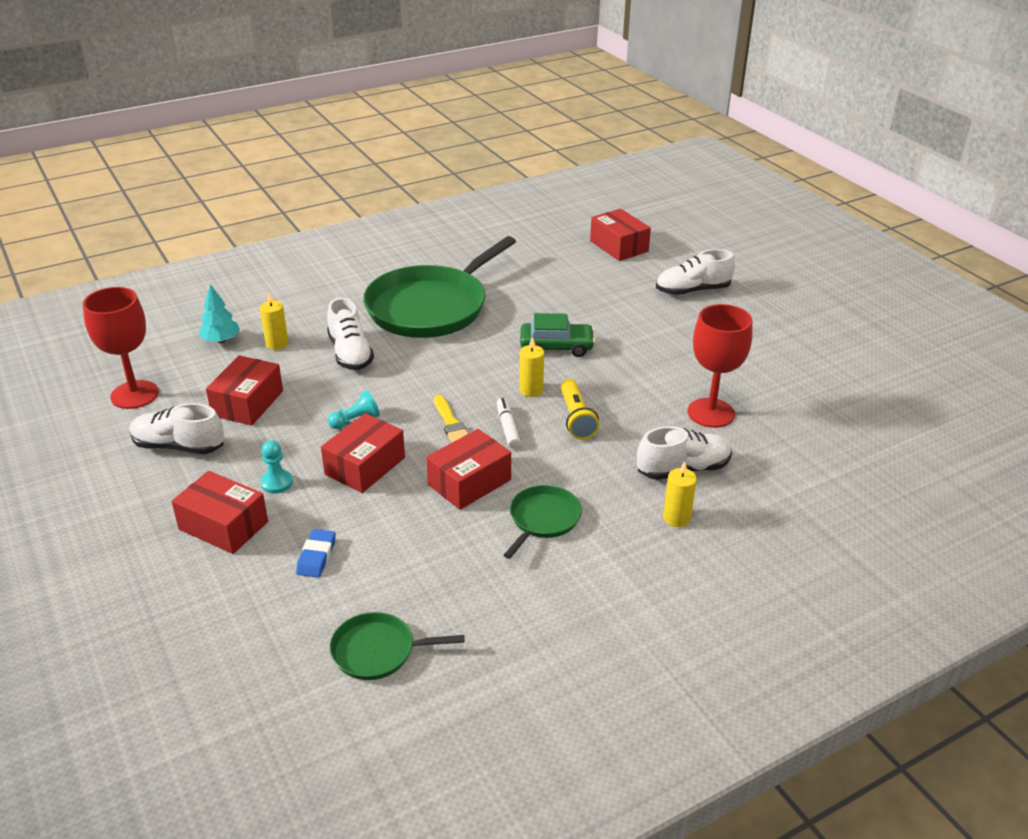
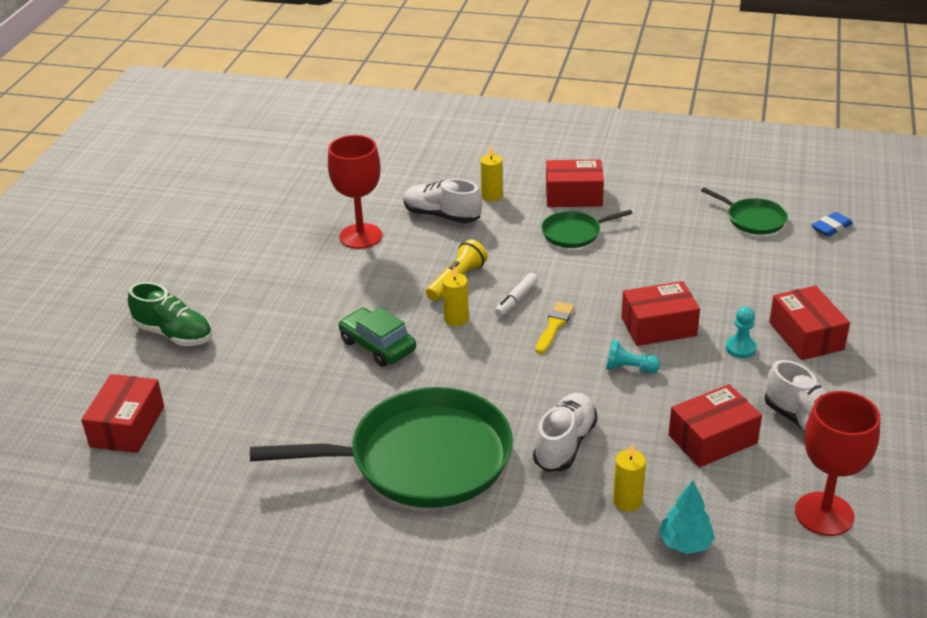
camera: 135 degrees left, 0 degrees up
(316, 556) = (750, 283): blue eraser -> blue eraser (831, 227)
(469, 482) = (594, 277): red box -> red box (573, 195)
(693, 291) = (174, 334): white shoe -> green shoe

